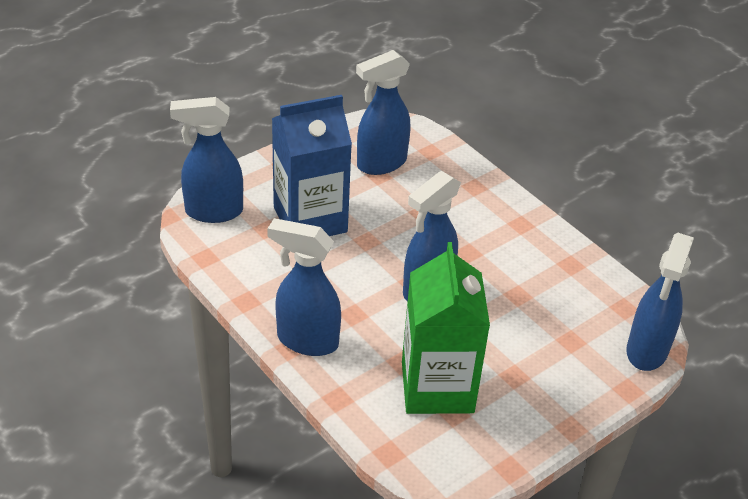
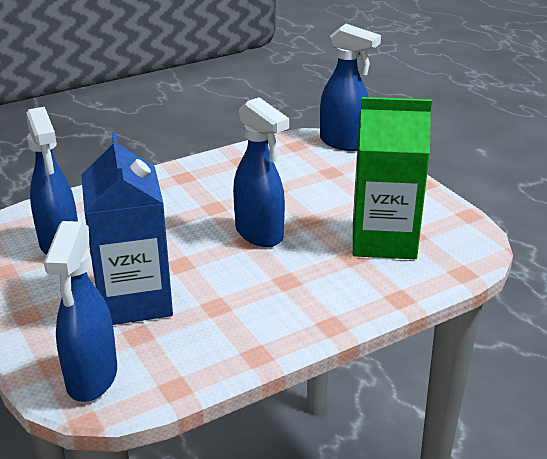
camera: 80 degrees left, 10 degrees down
(306, 340) = (322, 313): blue spray bottle -> none

